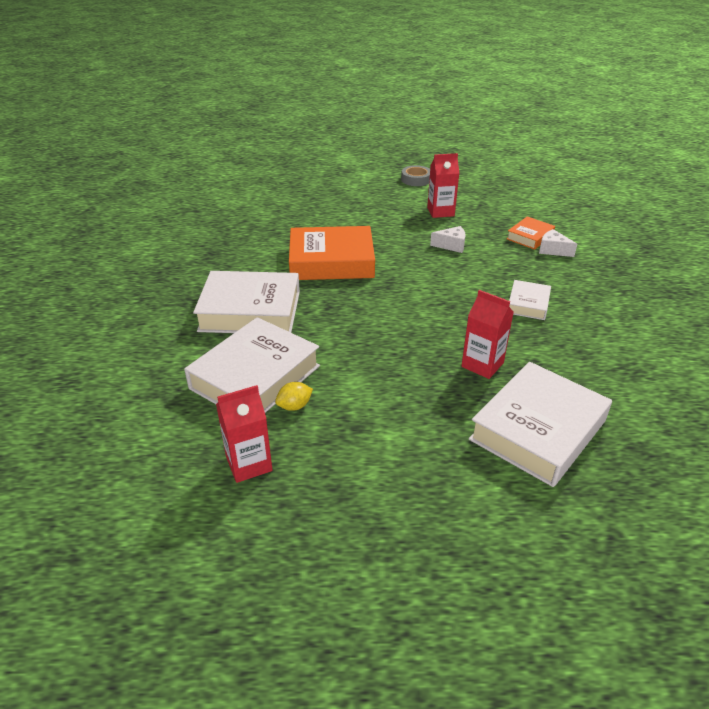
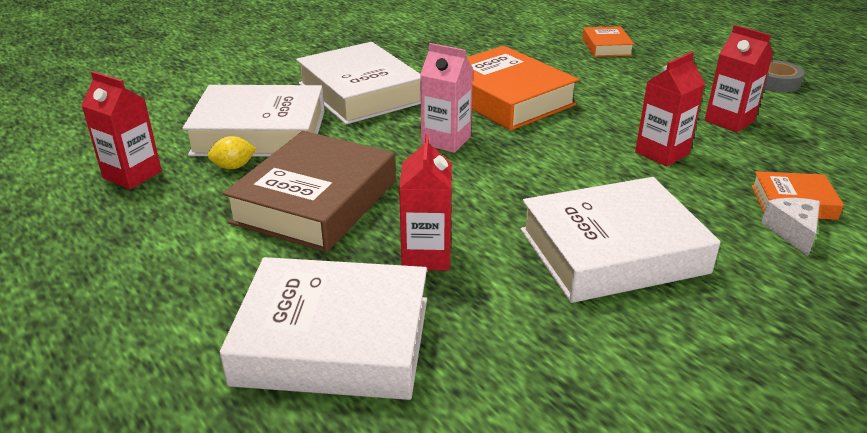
camera: 55 degrees right, 5 degrees down
(294, 406) = (234, 167): yellow lemon -> yellow lemon turned 45 degrees counterclockwise
(310, 200) = (606, 47): none -> orange book
(360, 305) = (446, 140): none -> pink carton
(382, 385) = (315, 201): none -> brown book
(451, 245) = (662, 153): white cheese -> red carton
(528, 304) = (612, 251): white book -> white book, size x1.98

